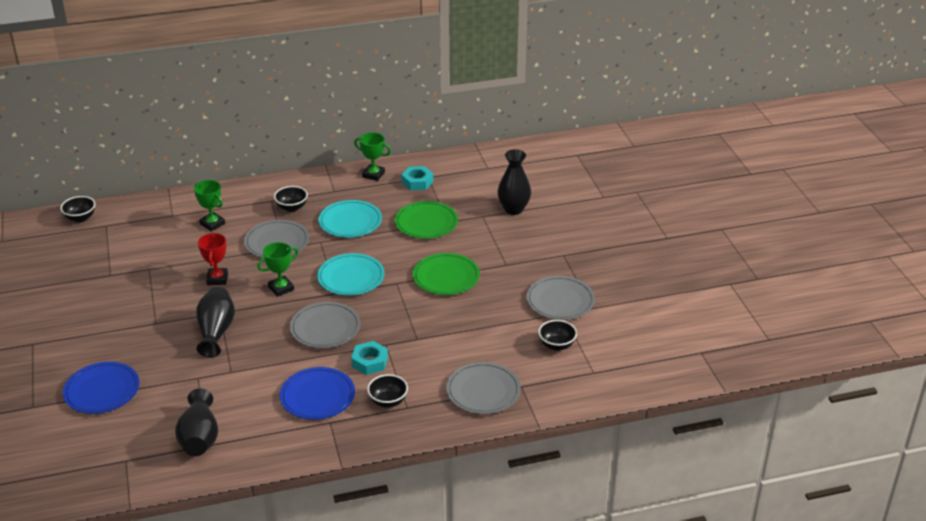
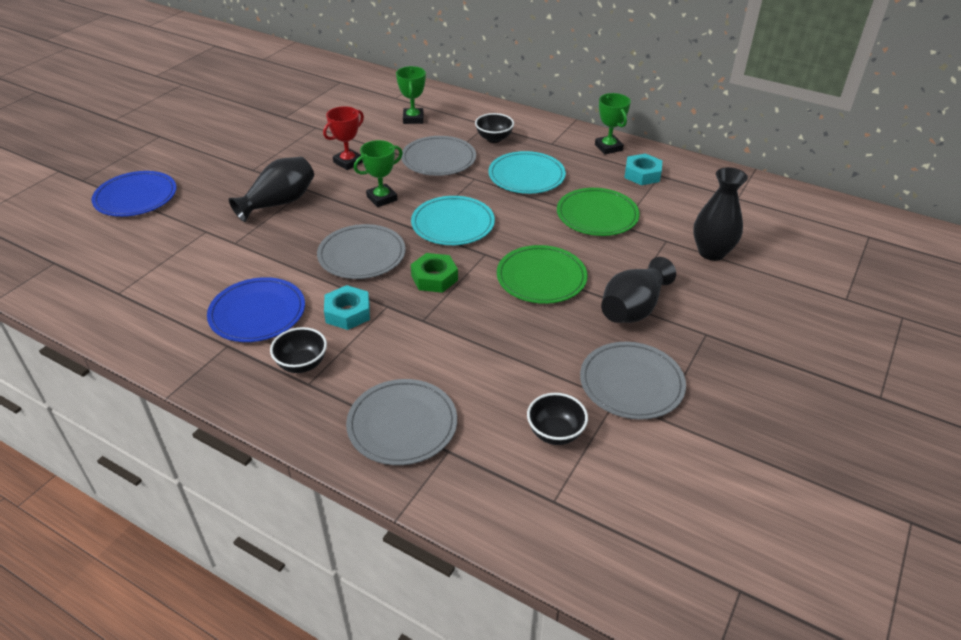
camera: 45 degrees right, 5 degrees up
(80, 218) = (333, 69): black bowl -> none
(199, 438) = (123, 282): black vase -> black vase (633, 308)
(281, 288) = (382, 198): green trophy -> green trophy turned 45 degrees counterclockwise
(388, 313) = (434, 278): none -> green nut

